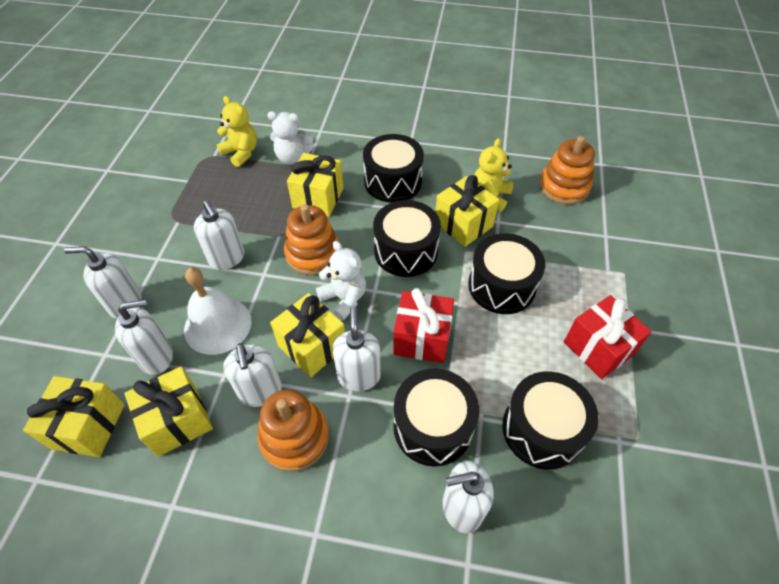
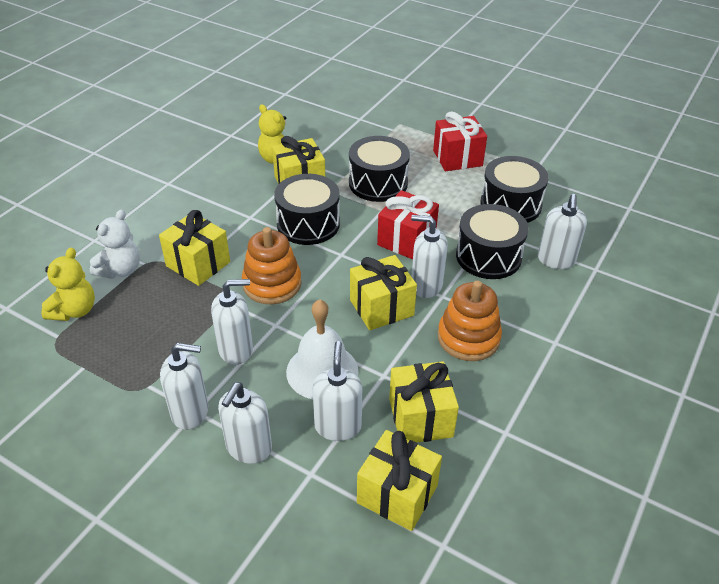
camera: 70 degrees left, 10 degrees down
(241, 153) = (74, 310): yellow teddy bear -> yellow teddy bear turned 135 degrees clockwise
(260, 392) = (414, 352): white soap dispenser -> white soap dispenser (190, 412)
(344, 298) = (339, 275): white teddy bear -> none
(393, 181) = (215, 209): black drum -> none
(564, 187) = (296, 119): orange stacking toy -> none

